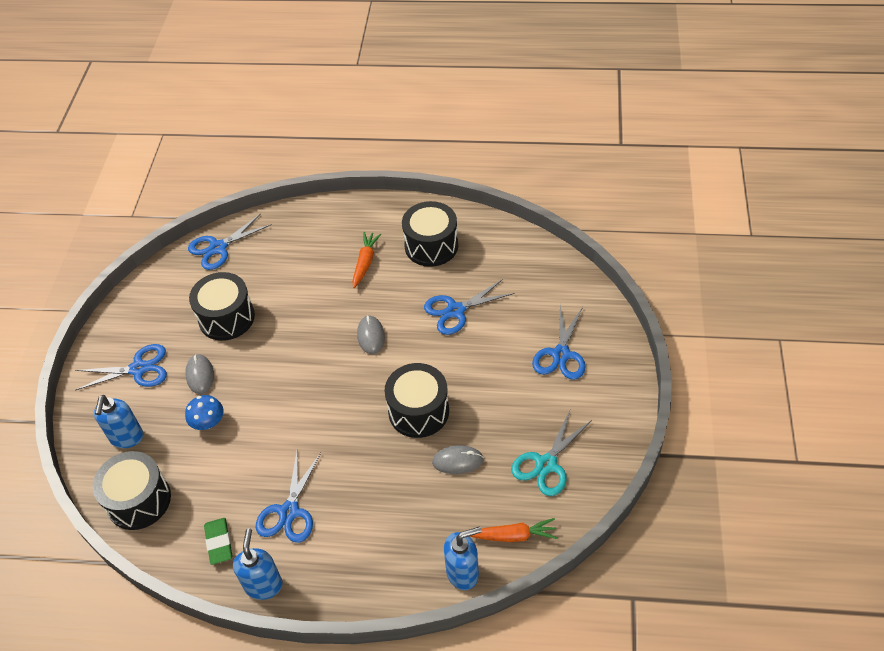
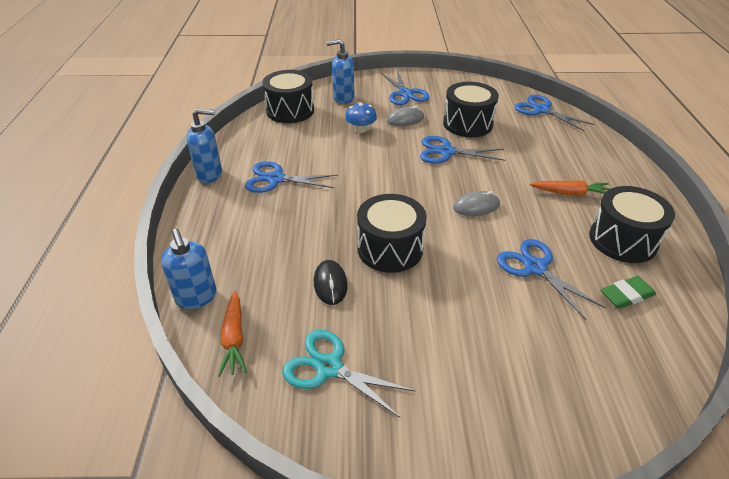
camera: 80 degrees right, 10 degrees down
(219, 542) = (251, 149): green eraser -> green eraser (626, 295)
(458, 461) = (330, 284): grey mouse -> black mouse
(561, 354) = (504, 378): blue scissors -> blue scissors (446, 152)

